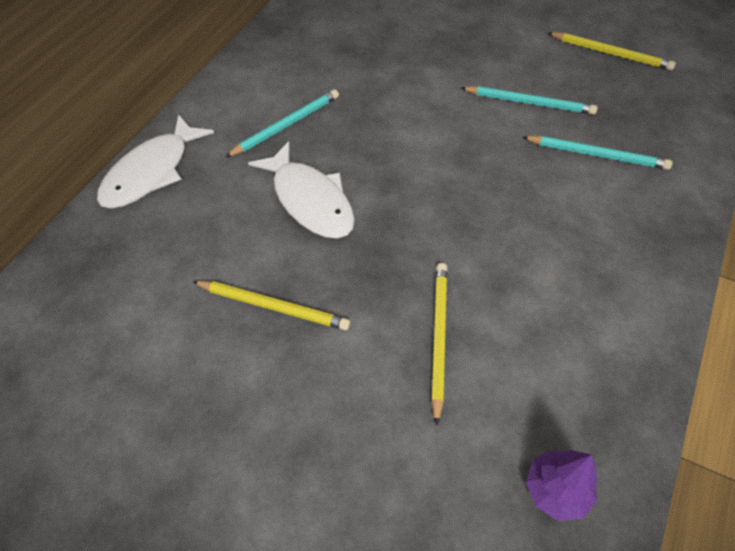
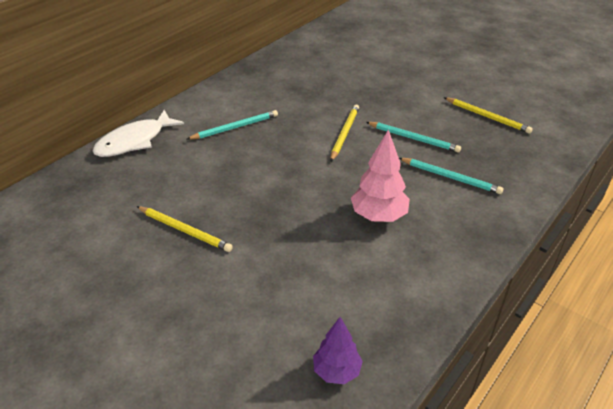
camera: 10 degrees right, 15 degrees down
(310, 200) = (234, 173): white fish -> none
(438, 337) = (290, 267): yellow pencil -> yellow pencil (344, 134)
(526, 232) = (378, 216): none -> pink tree

